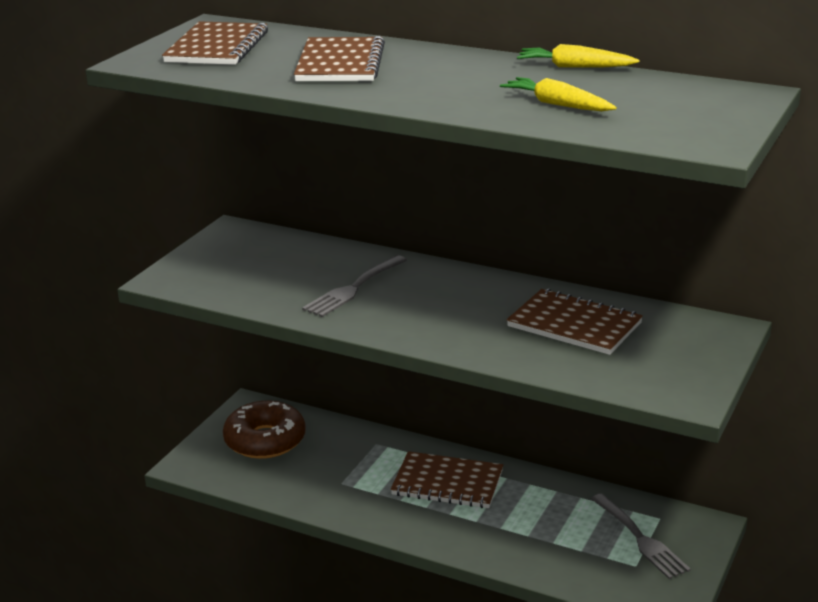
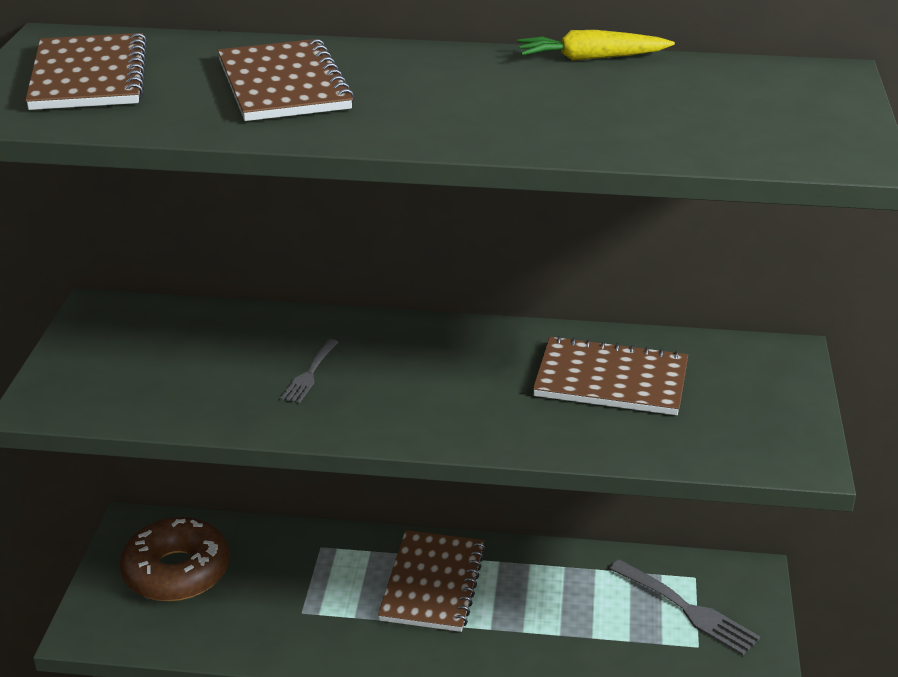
camera: 20 degrees left, 5 degrees up
(353, 289) = (309, 374): grey fork -> grey fork, size x0.59
(447, 483) = (432, 583): brown notebook -> brown notebook turned 75 degrees counterclockwise
(557, 104) = (616, 118): yellow carrot -> none

